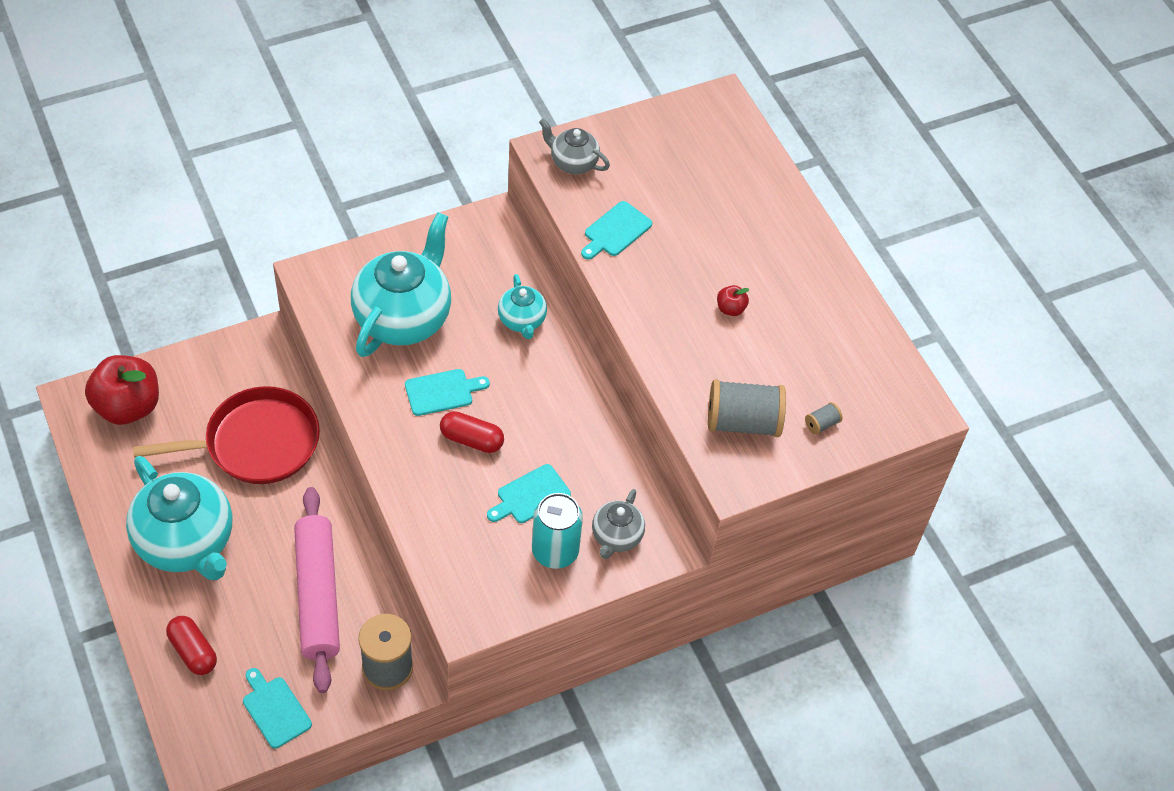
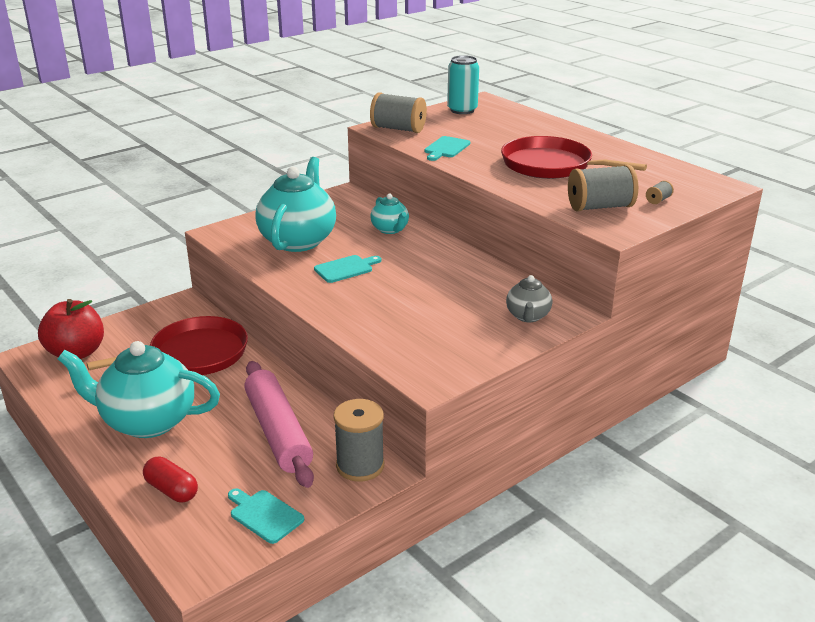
camera: 10 degrees left, 25 degrees down
(186, 543) = (147, 421): turquoise teapot -> turquoise teapot turned 150 degrees clockwise
(471, 439) = (381, 287): red capsule -> none
(530, 496) = (445, 307): turquoise cutting board -> none
(555, 551) = (483, 331): turquoise can -> turquoise can (462, 110)
(573, 163) = (398, 129): grey teapot -> grey spool
(730, 309) = (551, 166): red apple -> red pan

